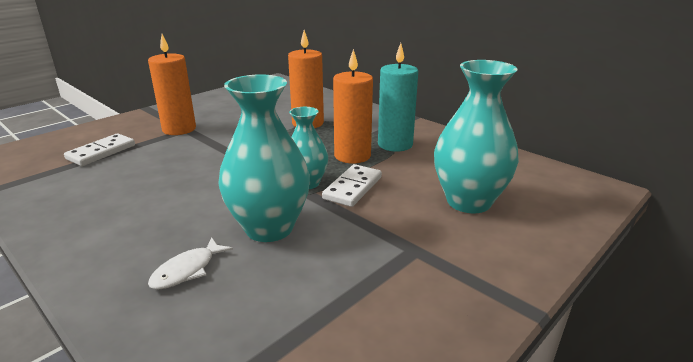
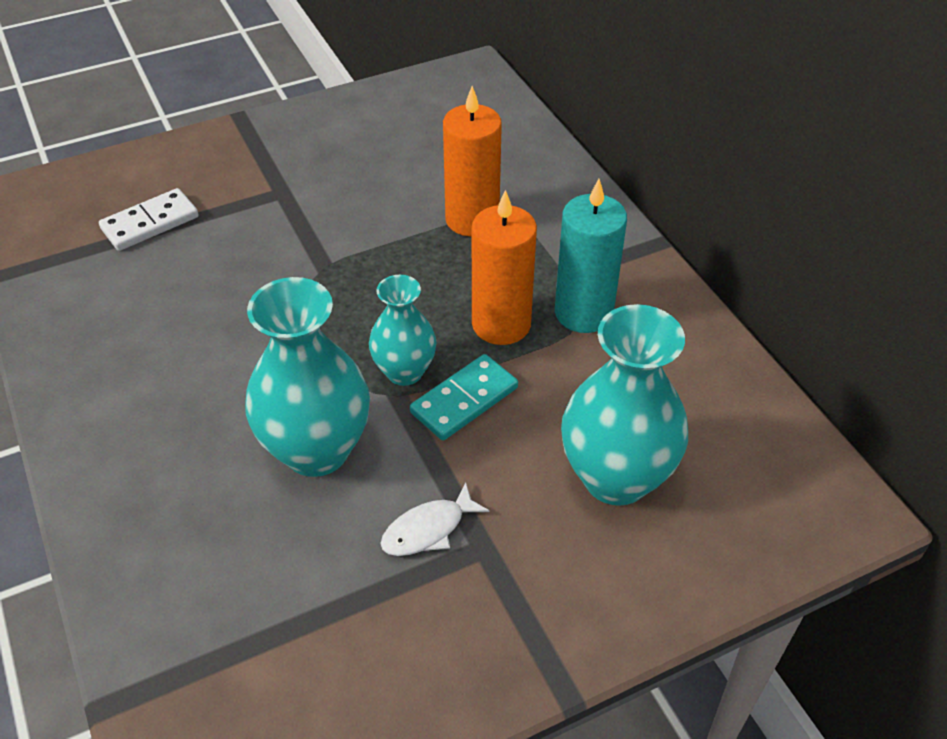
camera: 20 degrees right, 20 degrees up
(179, 129) = (271, 189): orange candle -> none
(187, 270) = (195, 496): white fish -> white fish (428, 529)
(352, 188) = (464, 400): white domino -> turquoise domino

